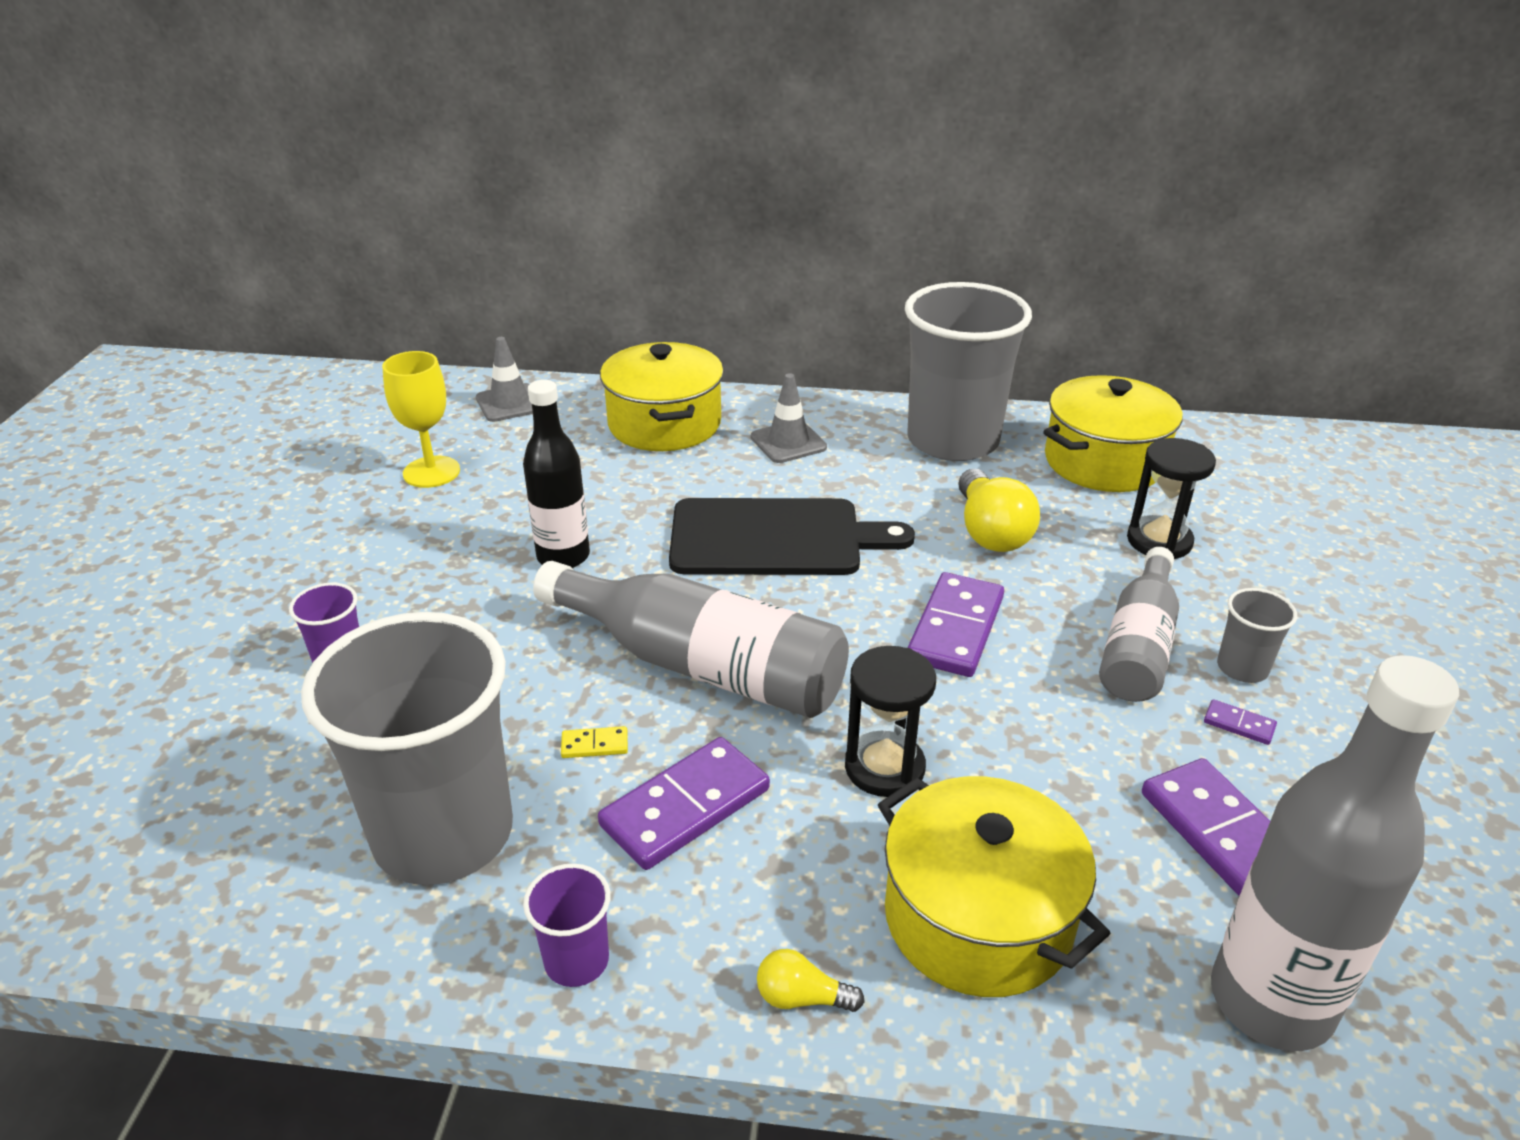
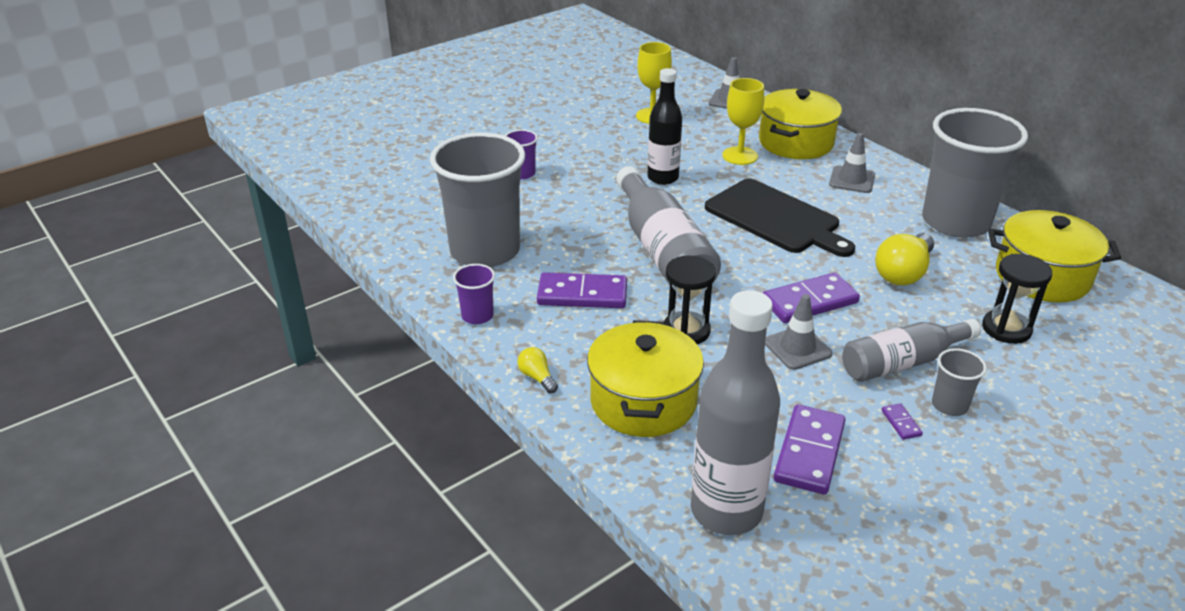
camera: 45 degrees right, 0 degrees up
(594, 745) = (577, 254): yellow domino -> none
(622, 474) = (740, 156): none -> yellow goblet
(1026, 701) = (797, 348): none -> grey traffic cone

